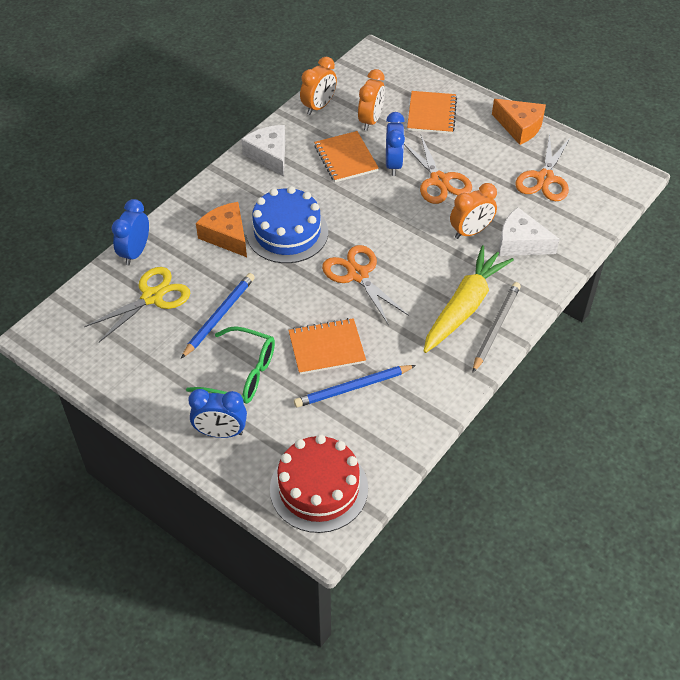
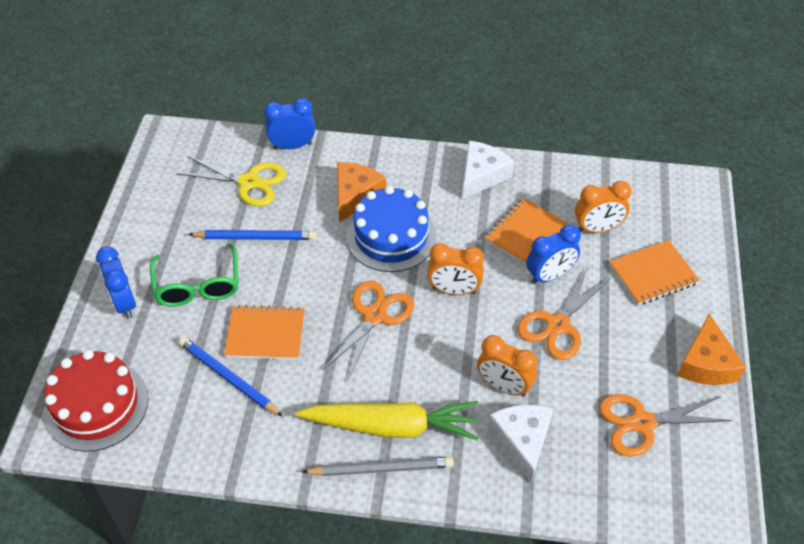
camera: 60 degrees right, 0 degrees up
(318, 106) = (580, 179): orange clock -> orange clock (454, 290)
(326, 348) = (265, 334): orange notebook -> orange notebook turned 45 degrees counterclockwise

